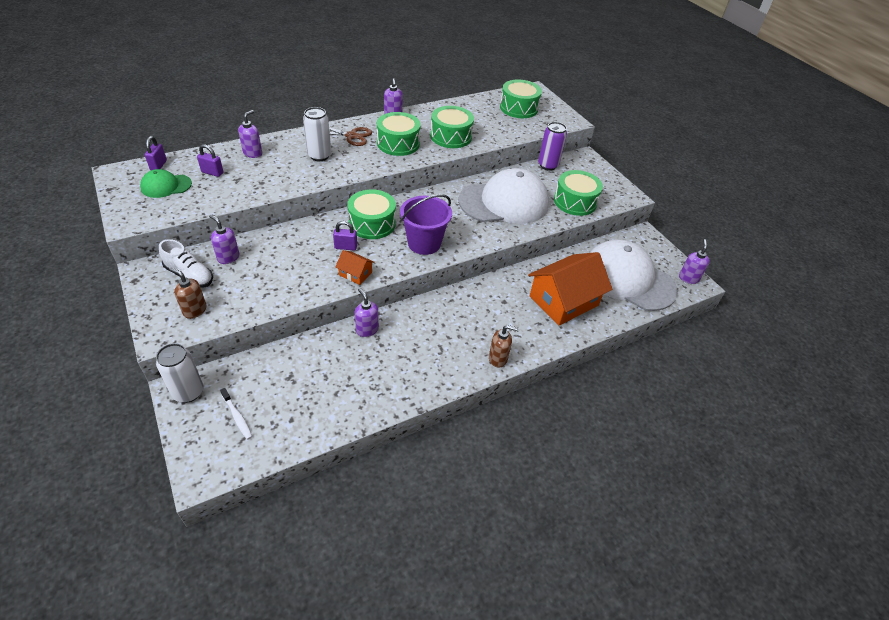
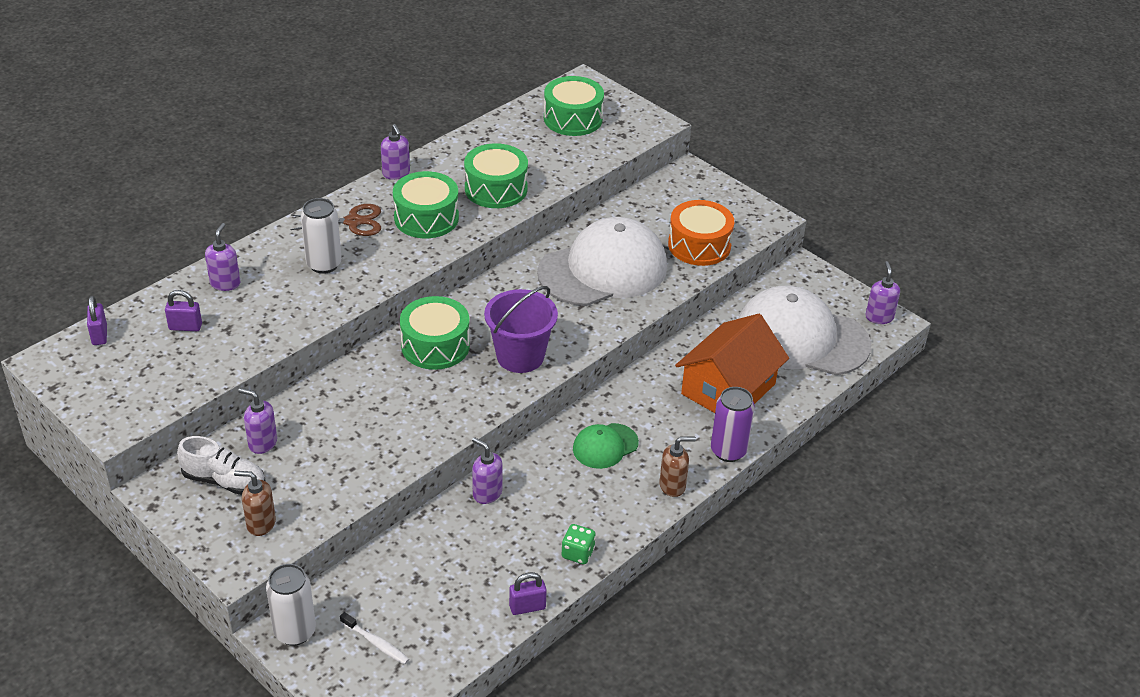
camera: 15 degrees left, 5 degrees down
(166, 186) = (132, 363): green cap -> green cap (605, 446)
(345, 247) = (416, 388): purple padlock -> purple padlock (527, 607)
(355, 273) = (448, 421): orange house -> none
(409, 390) = (578, 553): none -> green dice
(548, 165) = (642, 198): purple can -> purple can (728, 451)
(575, 202) = (699, 245): green drum -> orange drum

